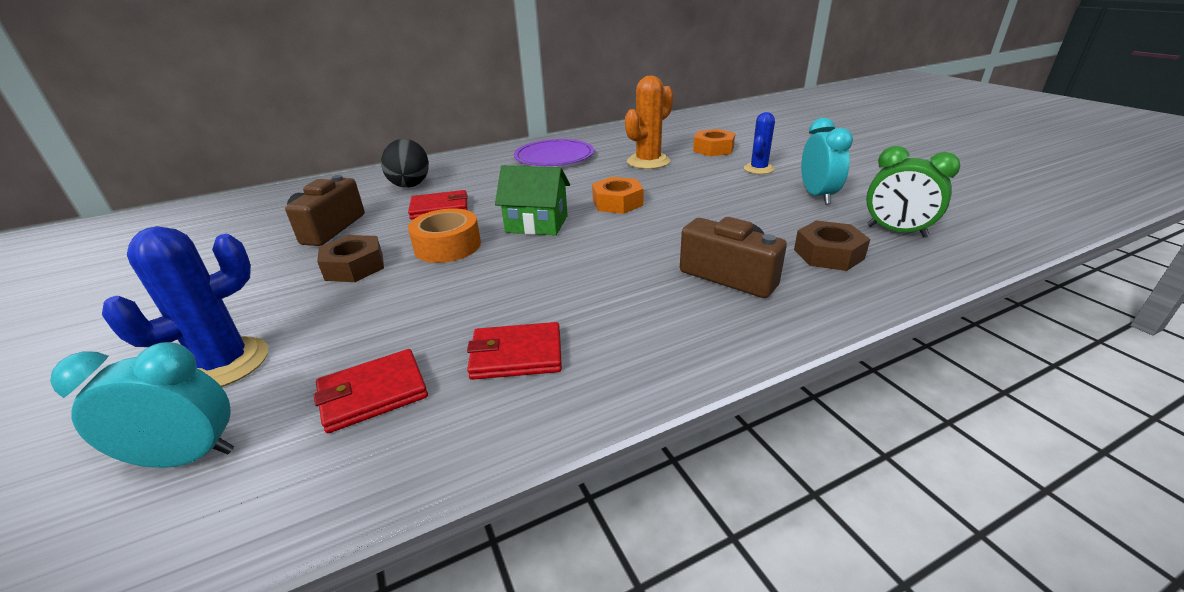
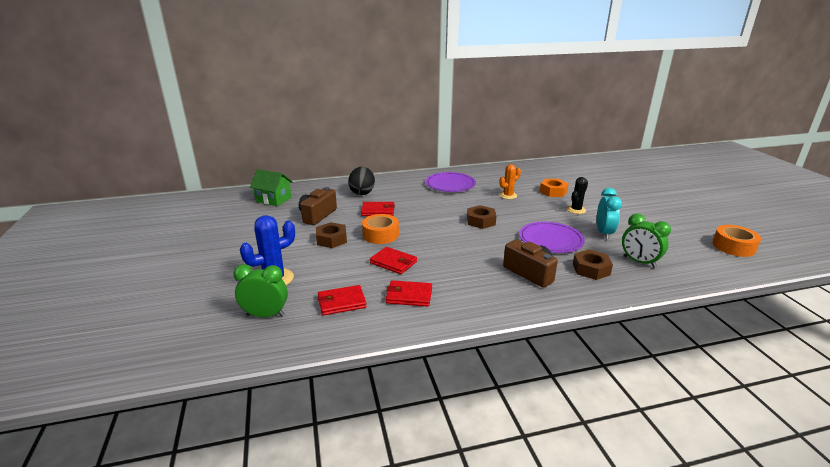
camera: 10 degrees right, 5 degrees down
(187, 457) = (265, 315): turquoise clock -> green clock
(477, 292) = (393, 262): none -> red wallet
(537, 224) = (431, 228): green house -> green house (273, 199)
(617, 203) = (481, 221): orange nut -> brown nut
(648, 162) = (508, 195): orange cactus -> orange cactus, size x0.64
(740, 216) = (550, 240): none -> purple plate
(758, 169) = (576, 210): blue cactus -> black cactus
(1015, 190) = (733, 246): none -> orange tape

